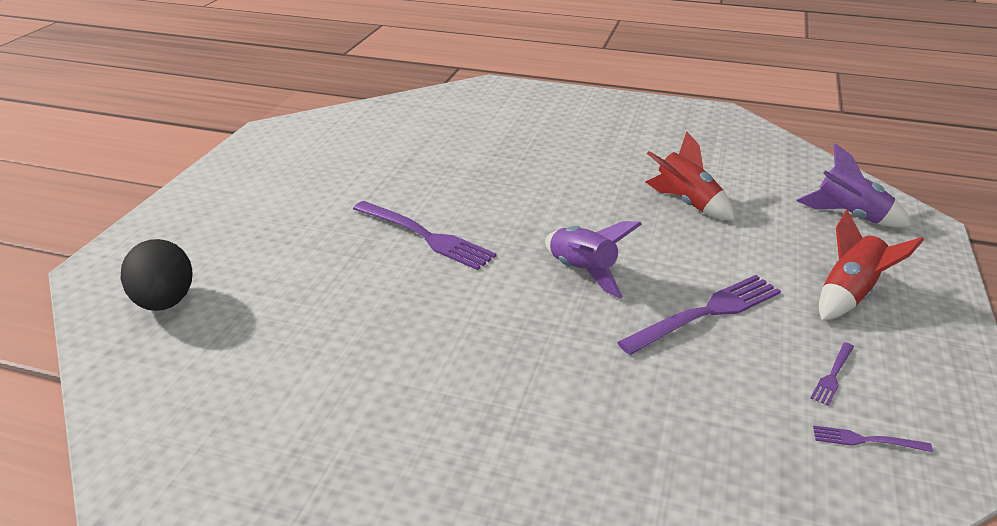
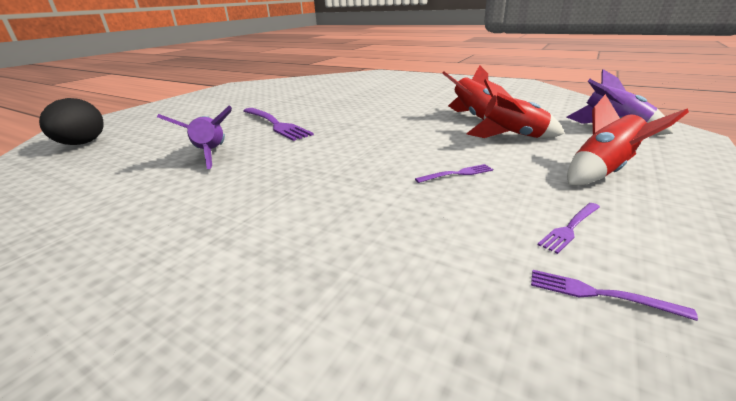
camera: 15 degrees right, 5 degrees down
(582, 272) = (369, 145): purple rocket -> purple rocket (211, 154)
(706, 313) = (457, 174): purple fork -> purple fork, size x0.47
(744, 242) = (512, 137): none -> red rocket

